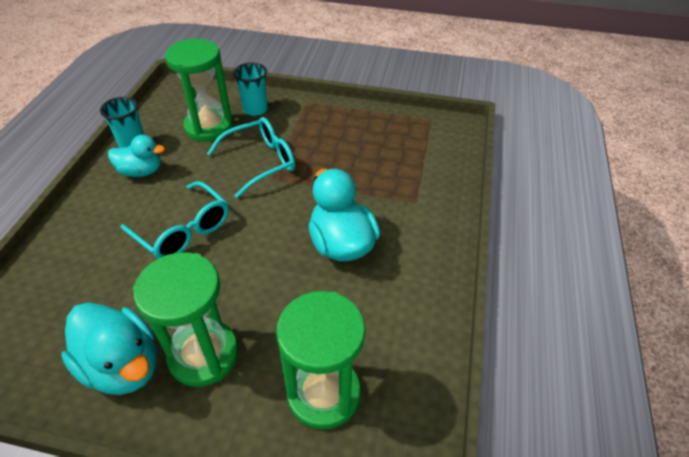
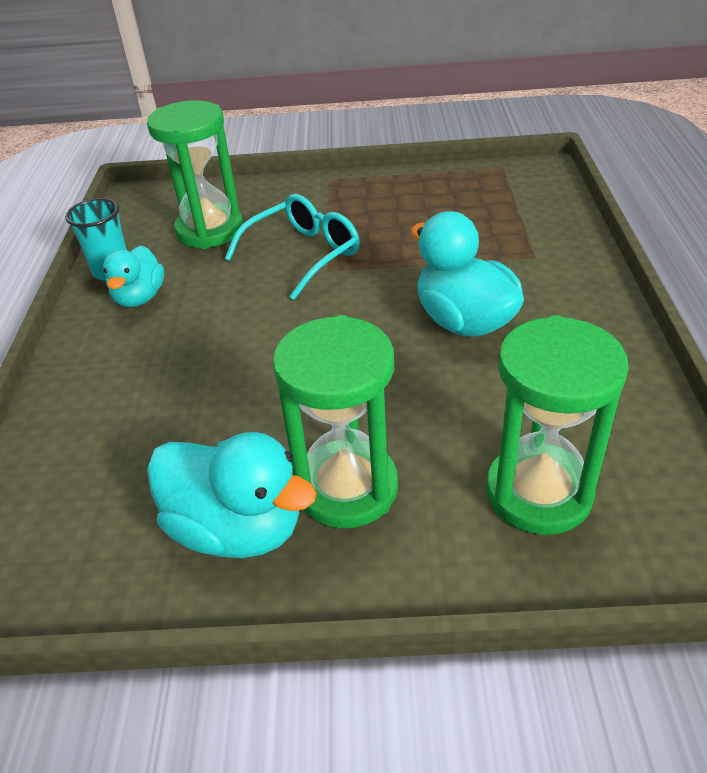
camera: 10 degrees left, 5 degrees down
(141, 171) = (140, 297): turquoise duck -> turquoise duck turned 105 degrees clockwise
(183, 230) = (237, 352): turquoise glasses -> none
(255, 109) = (263, 199): turquoise cup -> none

